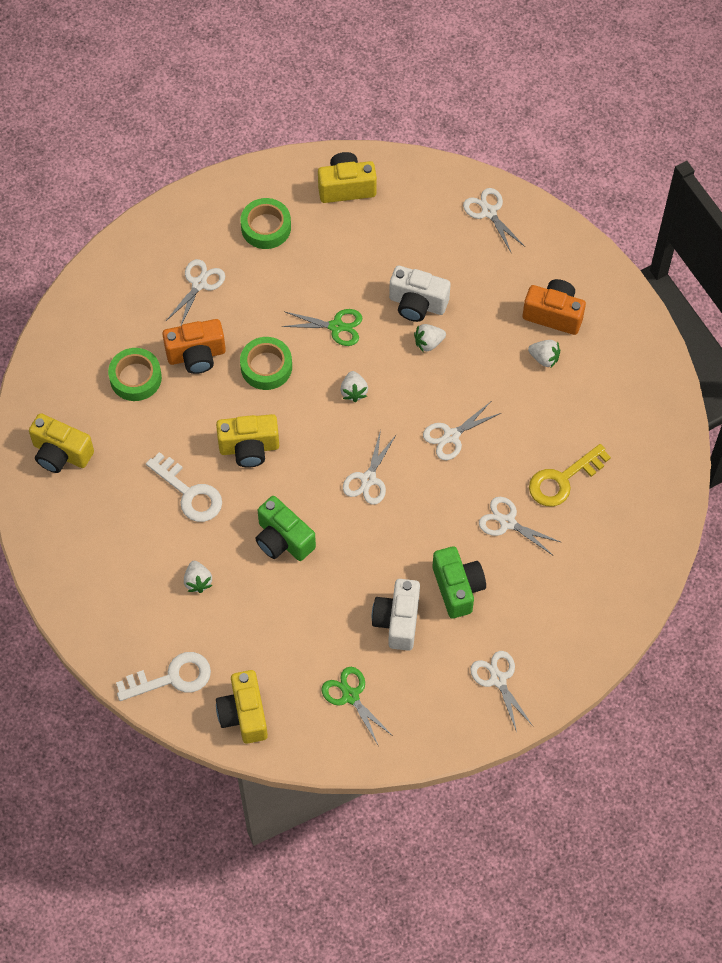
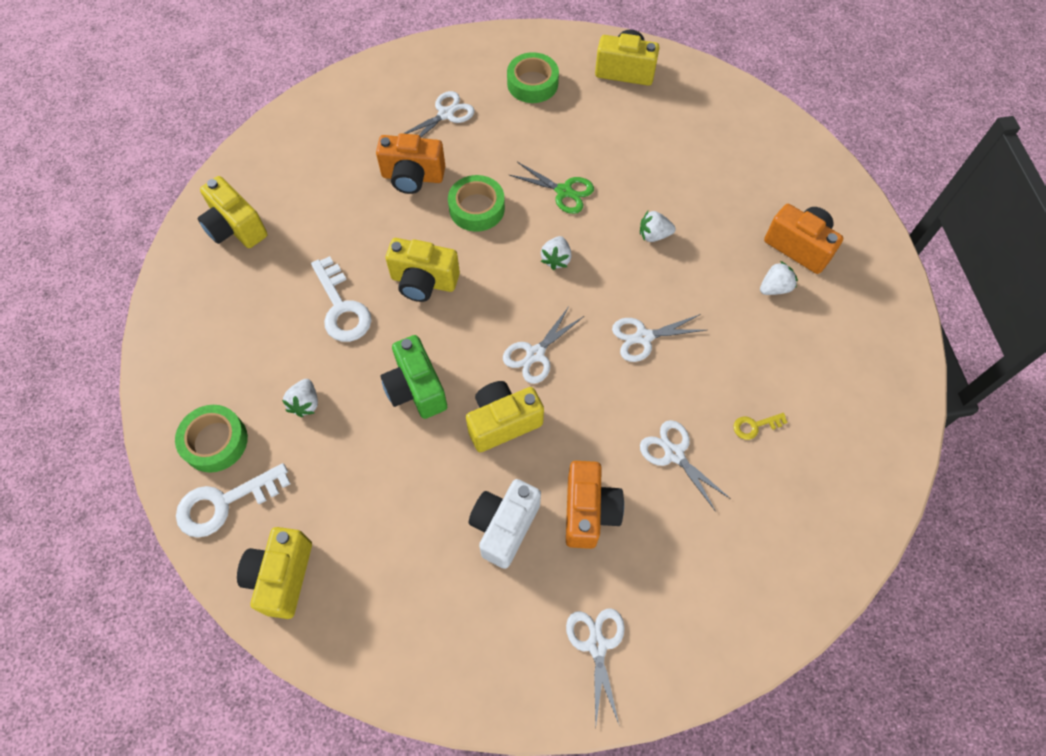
camera: 20 degrees right, 0 degrees up
(135, 378) = (344, 180): green tape -> green tape (215, 441)
(172, 678) = (224, 503): white key -> white key turned 150 degrees clockwise
(350, 696) = (413, 600): green scissors -> none
(364, 543) = (503, 422): none -> yellow camera
(417, 304) = (656, 194): white camera -> none
(457, 588) = (589, 511): green camera -> orange camera
(489, 212) = (761, 130): white scissors -> none
(544, 358) = (774, 288): white strawberry -> white strawberry turned 75 degrees counterclockwise
(563, 479) = (755, 426): yellow key -> yellow key, size x0.50

